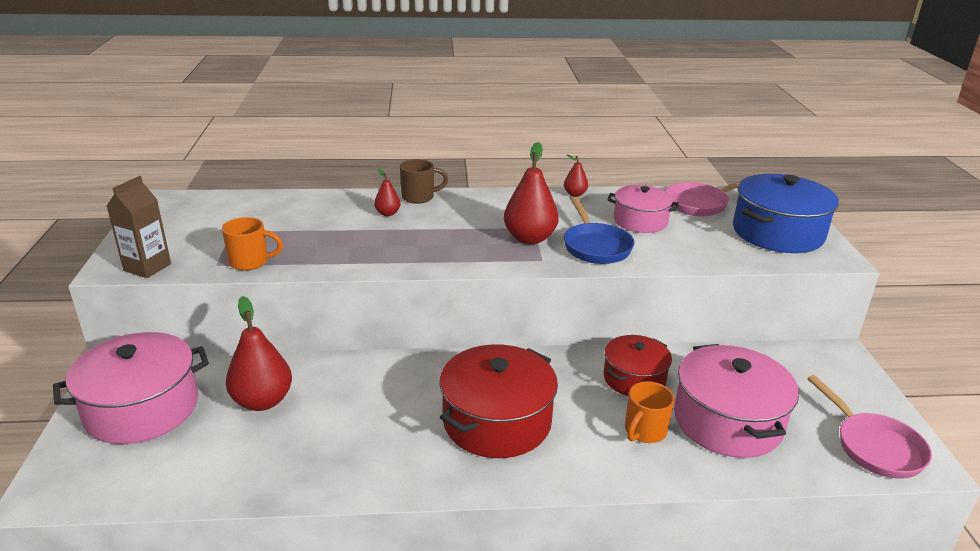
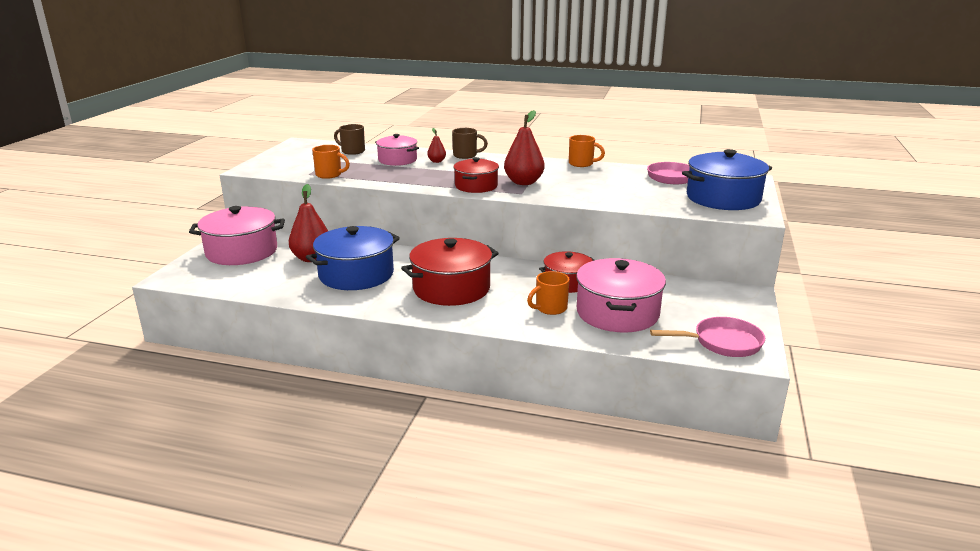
camera: 20 degrees right, 5 degrees down
(147, 267) = (268, 171): brown carton -> none
(254, 208) = (352, 151): none -> brown mug
(348, 422) = (356, 275): none -> blue pot
(473, 254) = (476, 186): none -> red pot
(575, 194) = (582, 164): red pear -> orange mug
(595, 246) = (568, 191): blue pan -> none
(640, 221) = (617, 182): pink pot -> pink pot (397, 160)
(874, 446) = (722, 343): pink pan -> pink pan turned 90 degrees counterclockwise

